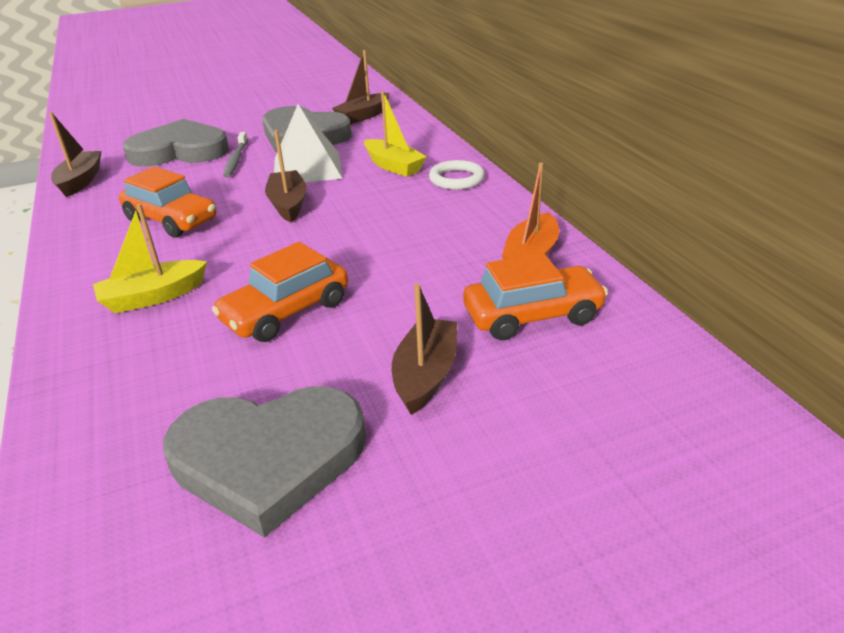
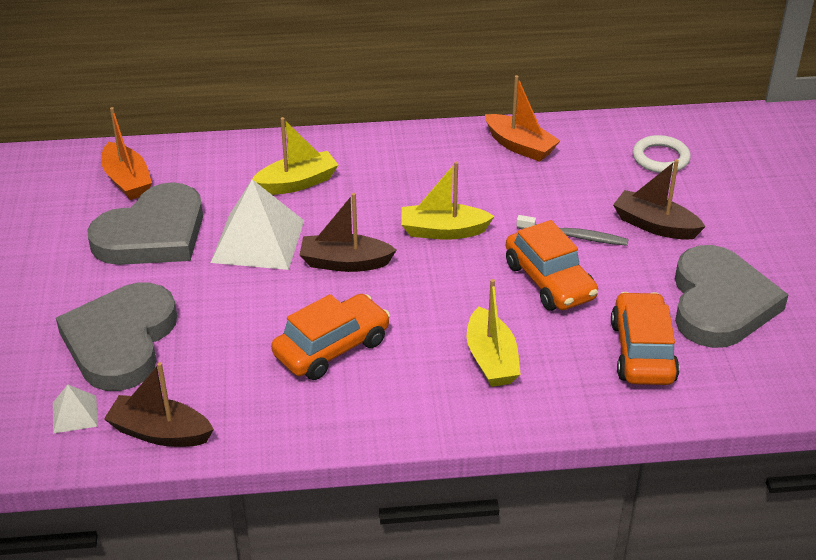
camera: 75 degrees left, 5 degrees up
(105, 154) = (74, 414): none -> white pyramid
(236, 160) = (191, 293): grey toothbrush -> grey toothbrush (575, 236)
(352, 239) = (443, 231): none -> yellow boat
(363, 116) = (127, 181): brown boat -> orange boat
(456, 179) = (355, 151): white ring -> white ring (660, 158)
(532, 315) = (602, 166): orange car -> orange car (642, 351)

